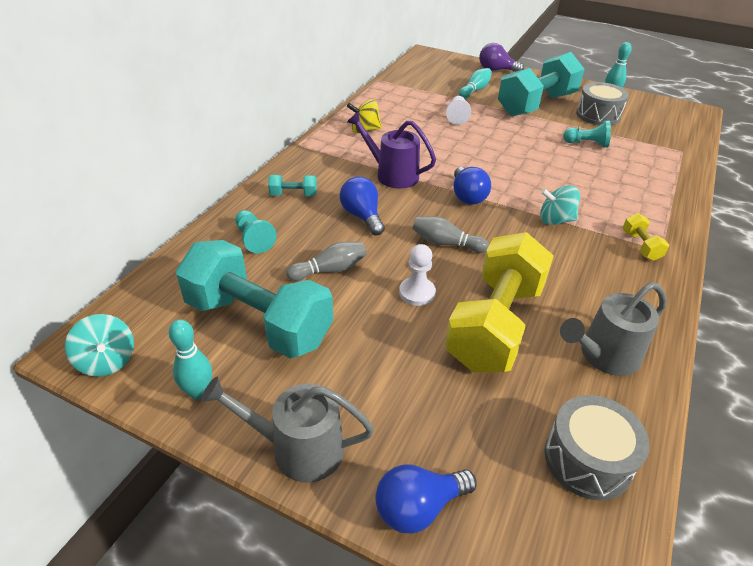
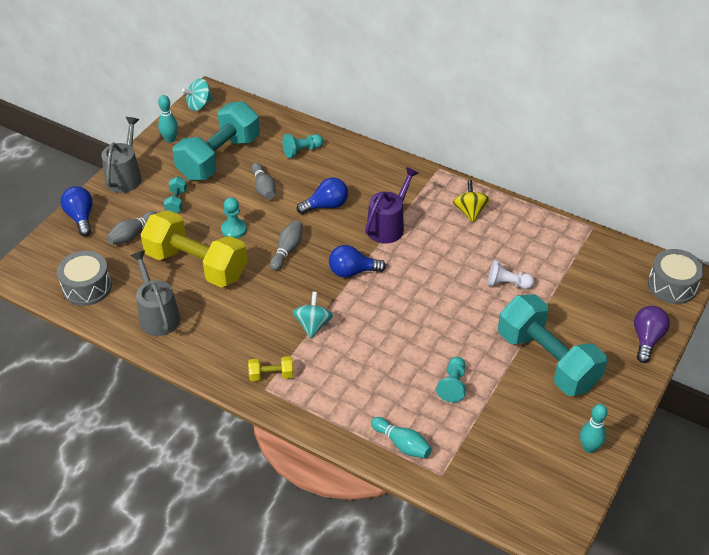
camera: 95 degrees right, 5 degrees up
(293, 195) = (358, 168): turquoise dumbbell -> turquoise dumbbell (176, 202)
(417, 293) = (234, 229): white pawn -> turquoise pawn
(449, 412) = (132, 234): none -> grey bowling pin
(475, 90) = (578, 308): turquoise bowling pin -> turquoise bowling pin (402, 444)
(598, 115) = (526, 416): grey drum -> grey drum (672, 285)

